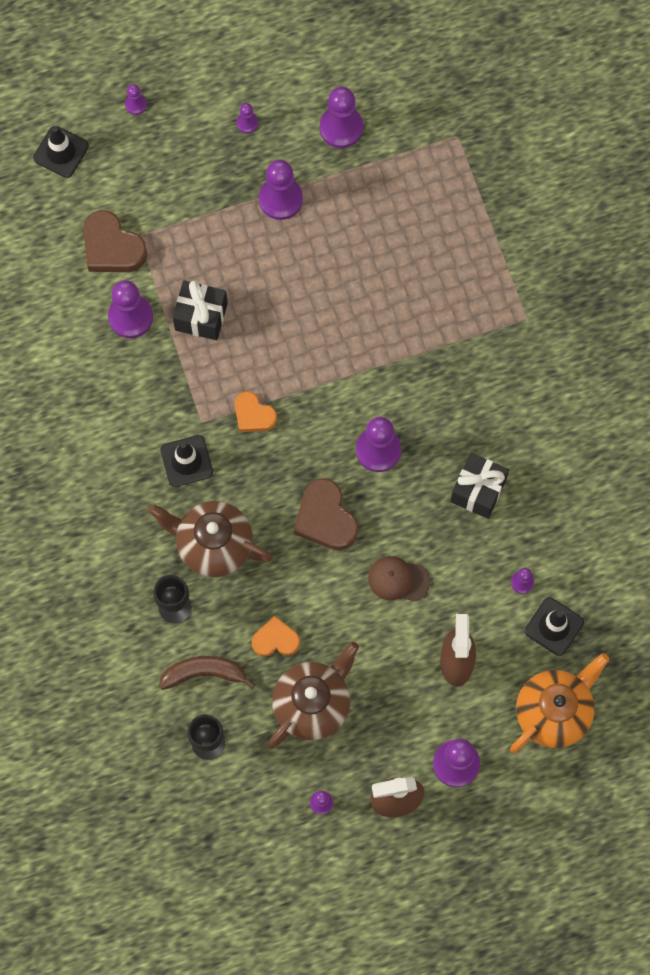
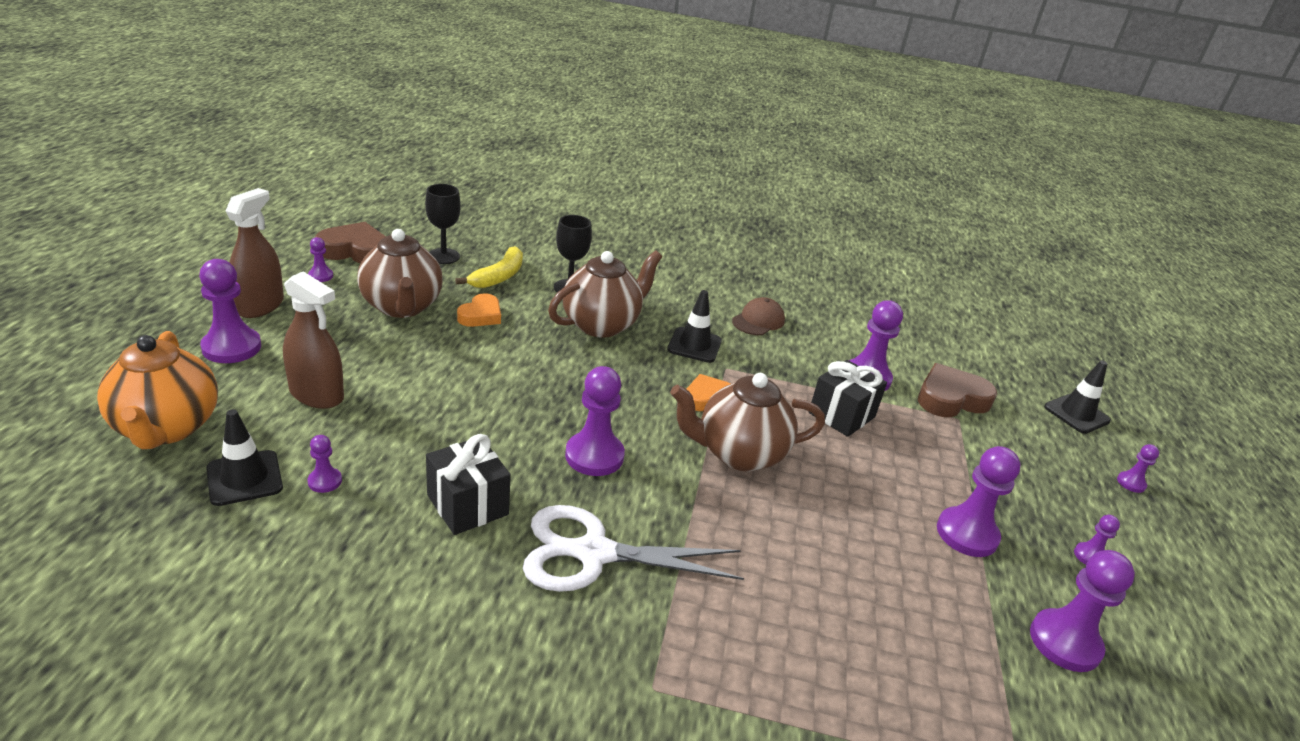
camera: 115 degrees right, 40 degrees down
(204, 673) = (498, 277): brown banana -> yellow banana
(304, 364) = (739, 454): none -> brown teapot
(325, 518) = (558, 389): brown heart -> brown heart (355, 250)
(398, 579) = (444, 401): brown cap -> brown cap (758, 321)
(461, 398) = (594, 553): none -> white scissors

